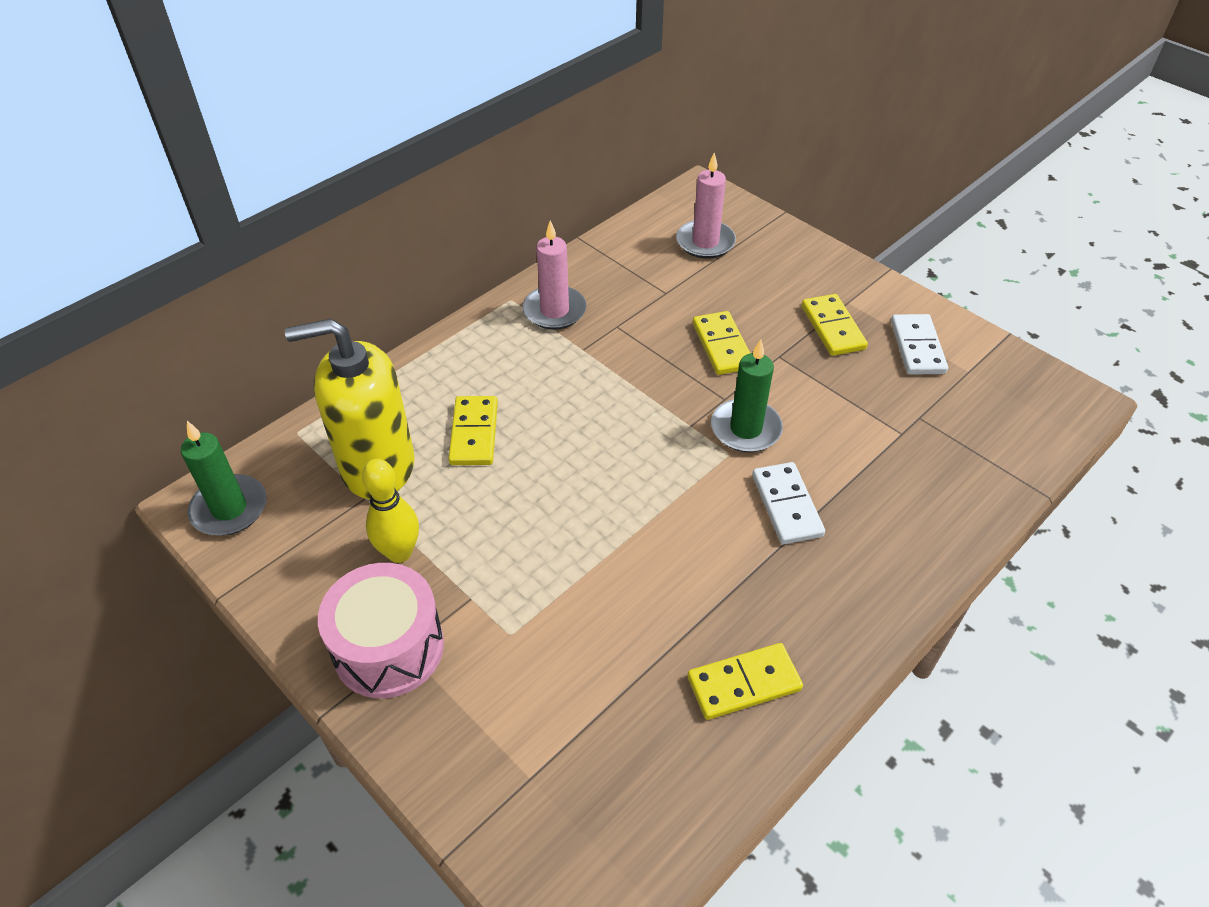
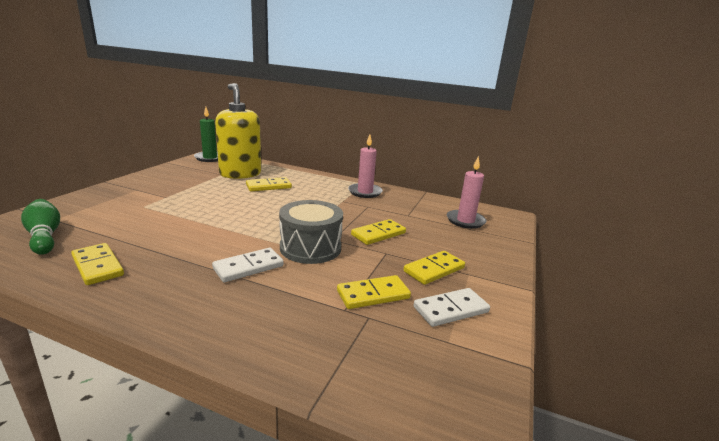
camera: 65 degrees right, 25 degrees down
(388, 647) = (138, 186): pink drum -> none
(399, 552) = (191, 182): yellow bowling pin -> none
(610, 777) = (44, 236): none -> green bowling pin
(746, 429) = (310, 248): green candle -> grey drum
(877, 400) = (373, 295): none -> yellow domino

